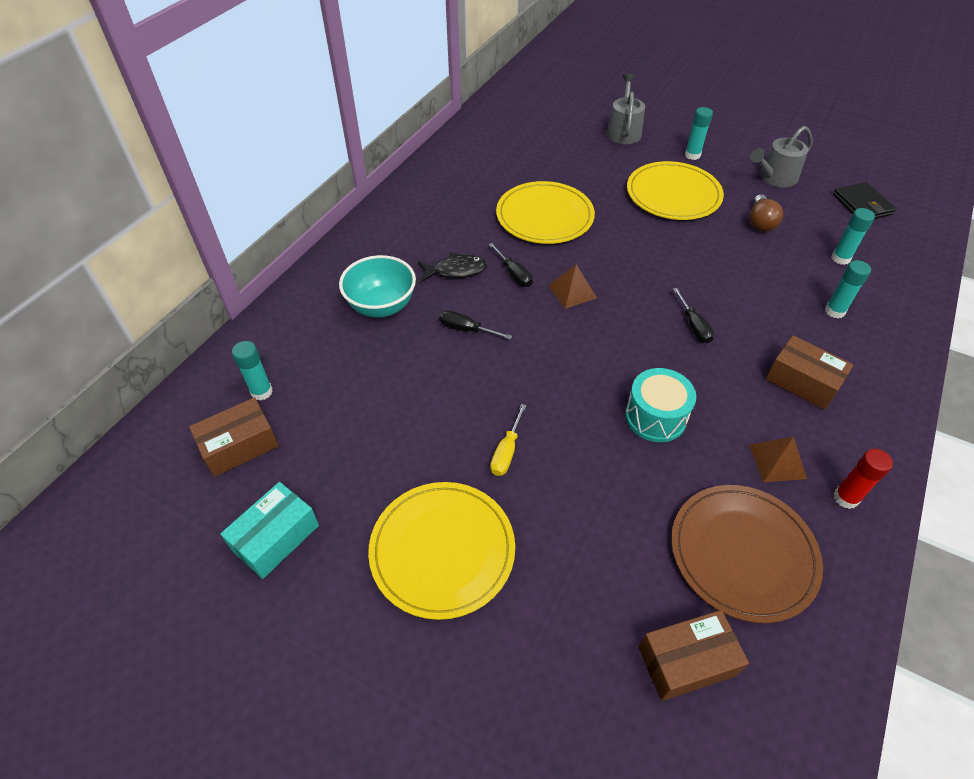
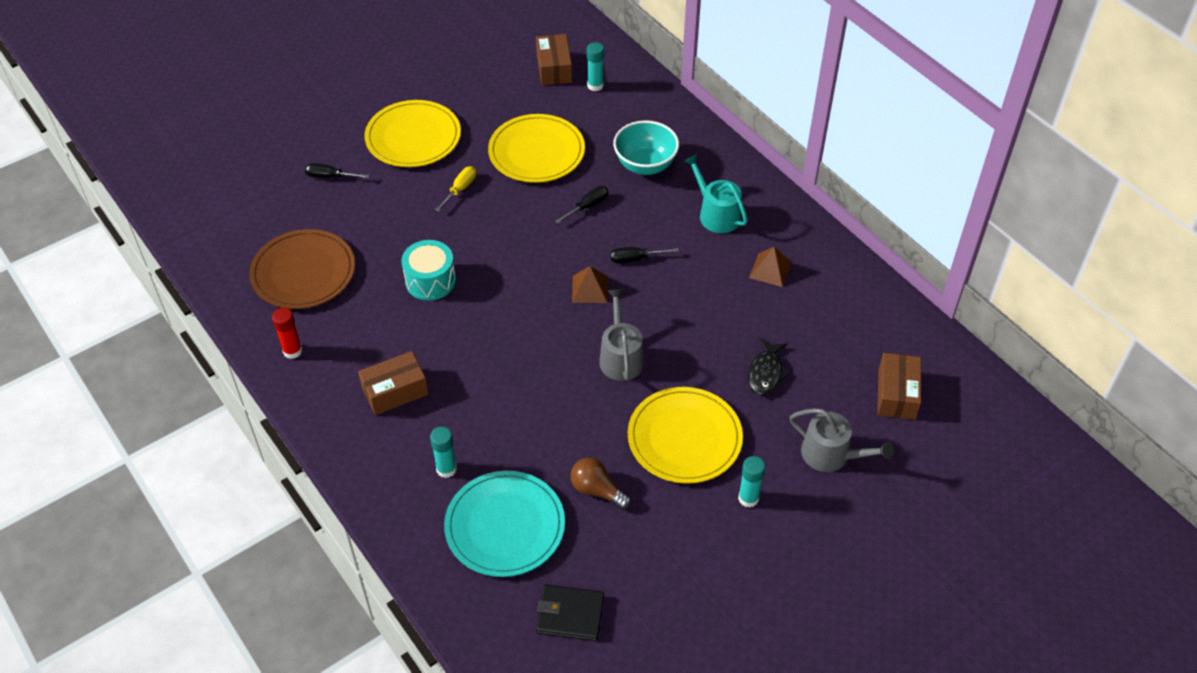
camera: 115 degrees right, 0 degrees up
(276, 537) = (474, 72): turquoise box -> none
(423, 240) = (716, 214): none -> turquoise watering can
(456, 270) = (662, 222): black fish -> black fish (766, 373)
(506, 451) = (460, 189): yellow screwdriver -> yellow screwdriver turned 75 degrees clockwise
(544, 216) = (705, 312): yellow plate -> yellow plate (536, 152)
(686, 661) = (271, 213): brown box -> brown box (896, 394)
(693, 325) = (498, 352): black screwdriver -> black screwdriver (330, 177)
(774, 178) = (664, 557): grey watering can -> grey watering can (620, 357)
(777, 461) = (345, 330): brown pyramid -> brown pyramid (770, 270)
(840, 258) = (505, 526): turquoise glue stick -> turquoise plate

